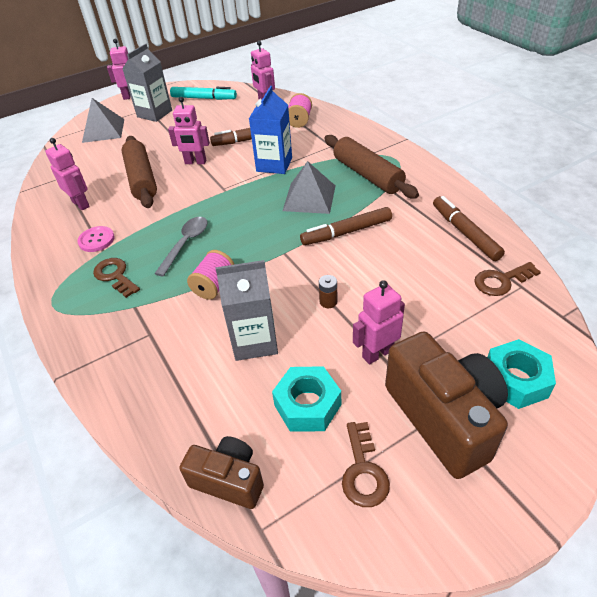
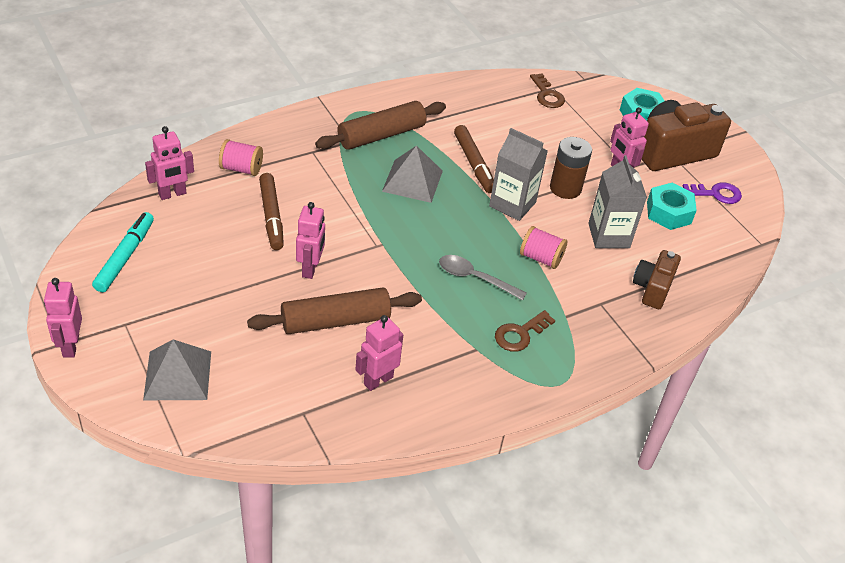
camera: 95 degrees left, 0 degrees up
(96, 240) = (456, 356): pink button -> none
(154, 113) = (149, 314): grey carton -> grey carton (512, 204)
(229, 480) = (732, 257): brown camera -> brown camera (652, 288)
(274, 164) = (339, 200): blue carton -> none
(328, 302) = (565, 188): brown battery -> brown battery, size x2.08
(363, 471) = (716, 194): brown key -> purple key
(465, 233) = (486, 97): brown marker -> none

